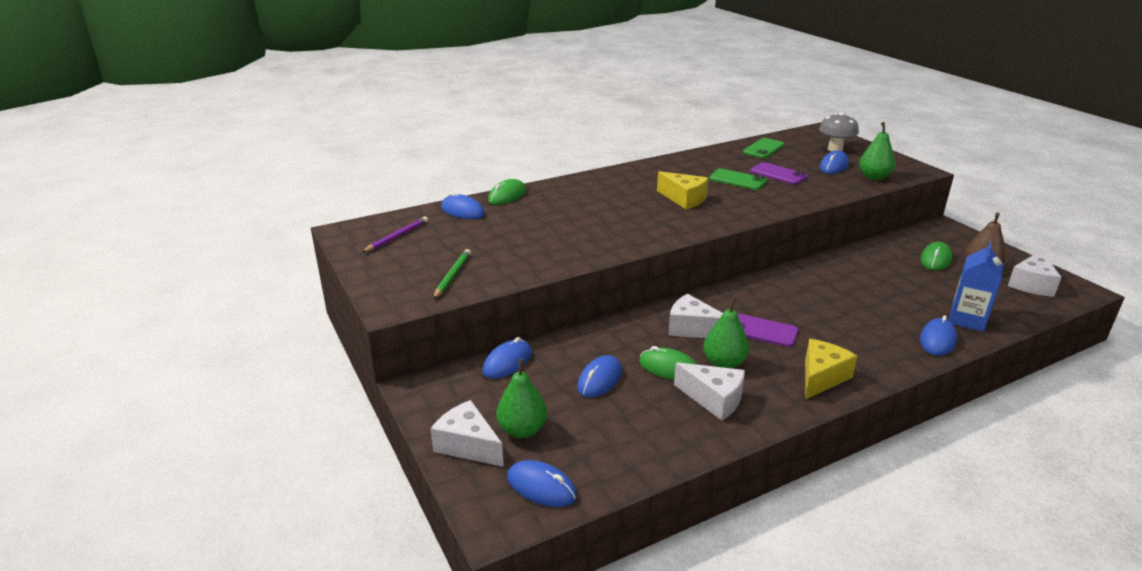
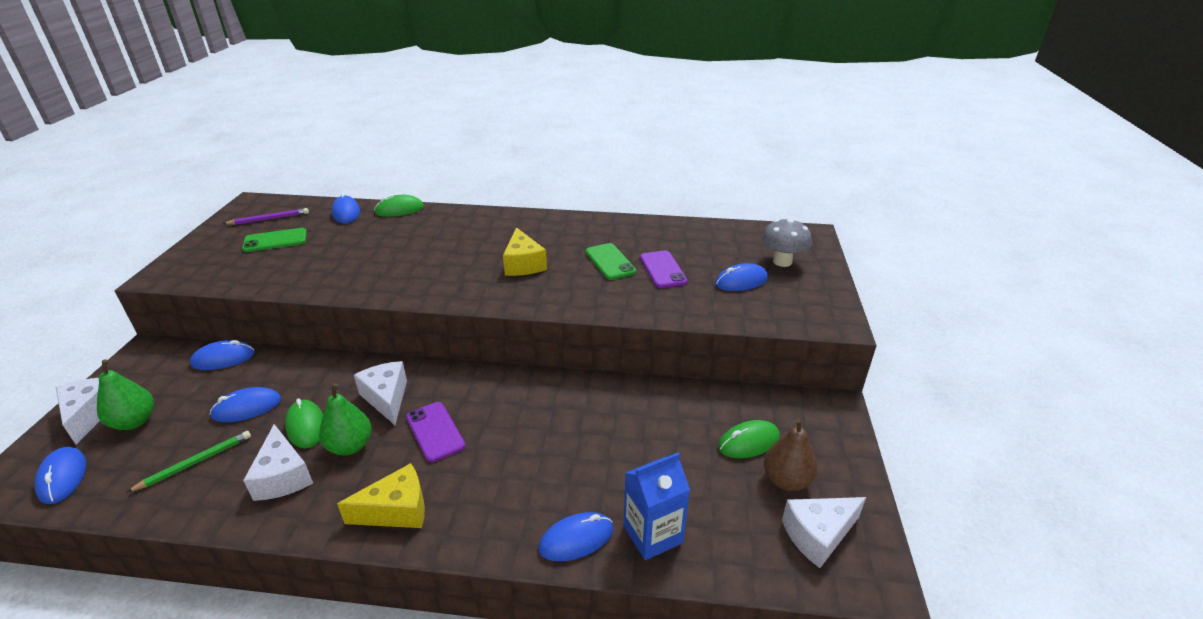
camera: 35 degrees right, 5 degrees up
(452, 276) = (235, 267): green pencil -> green pencil (195, 462)
(763, 149) = (703, 236): green phone -> green phone (275, 240)
(874, 177) = (762, 311): green pear -> none

